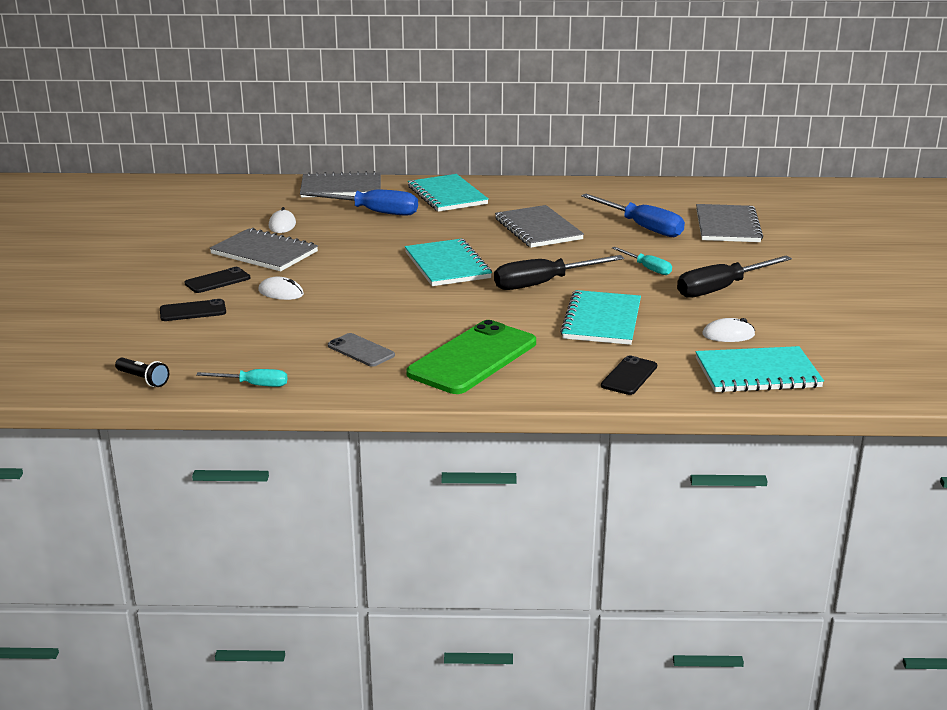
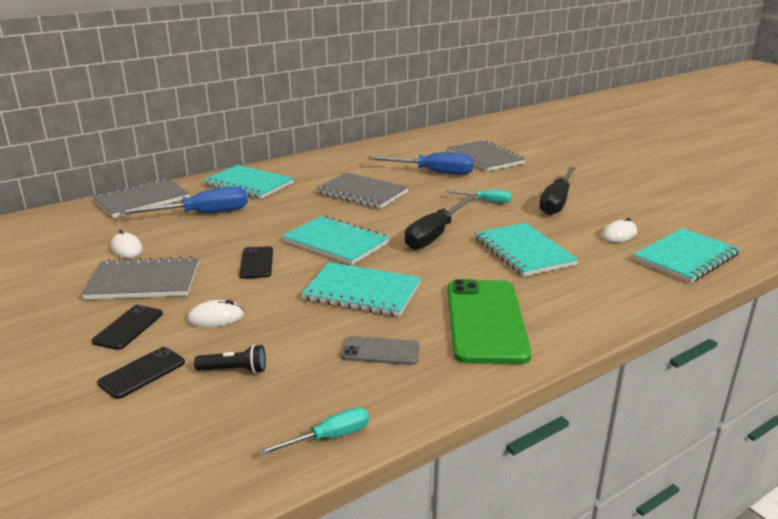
camera: 35 degrees left, 0 degrees up
(143, 379) = (187, 490): black flashlight -> black flashlight (234, 370)
(410, 308) = (362, 292): none -> turquoise notebook
(629, 376) = (618, 291): black phone -> black phone (256, 263)

